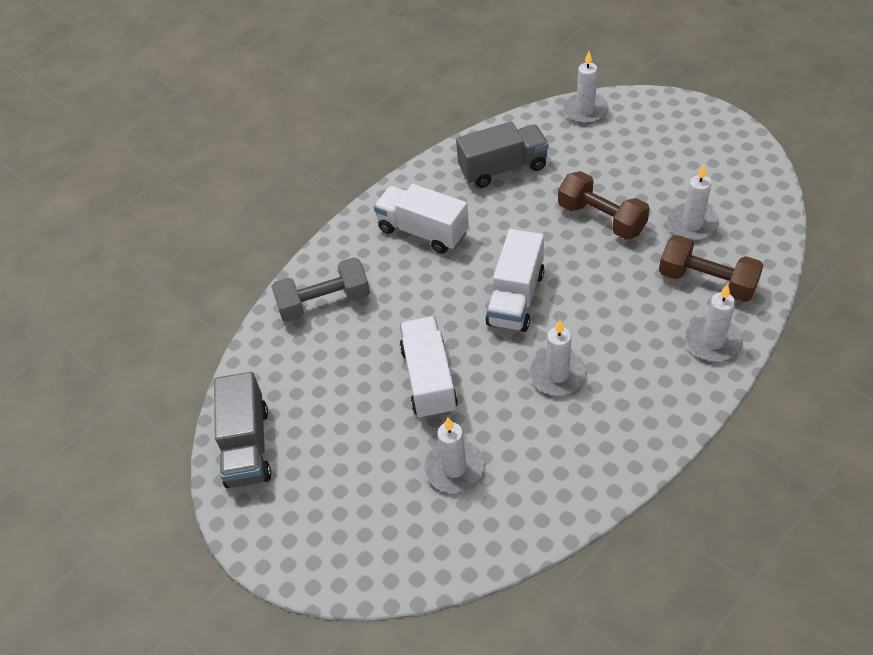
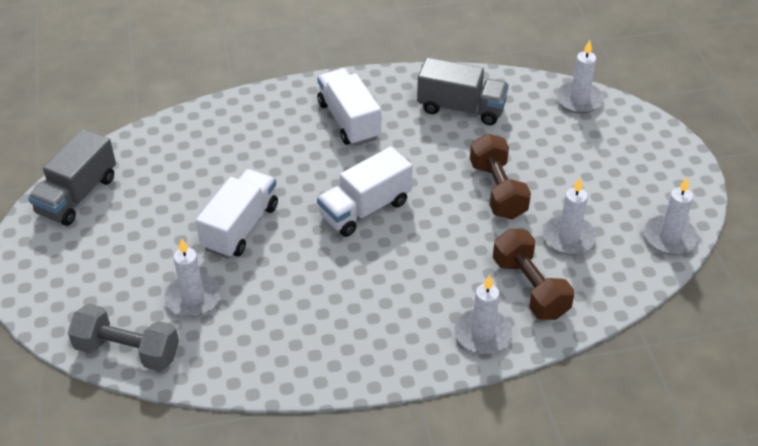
camera: 30 degrees right, 5 degrees down
(324, 303) = (226, 130): grey dumbbell -> grey dumbbell (127, 351)
(557, 375) = (335, 282): white candle -> white candle (669, 237)

